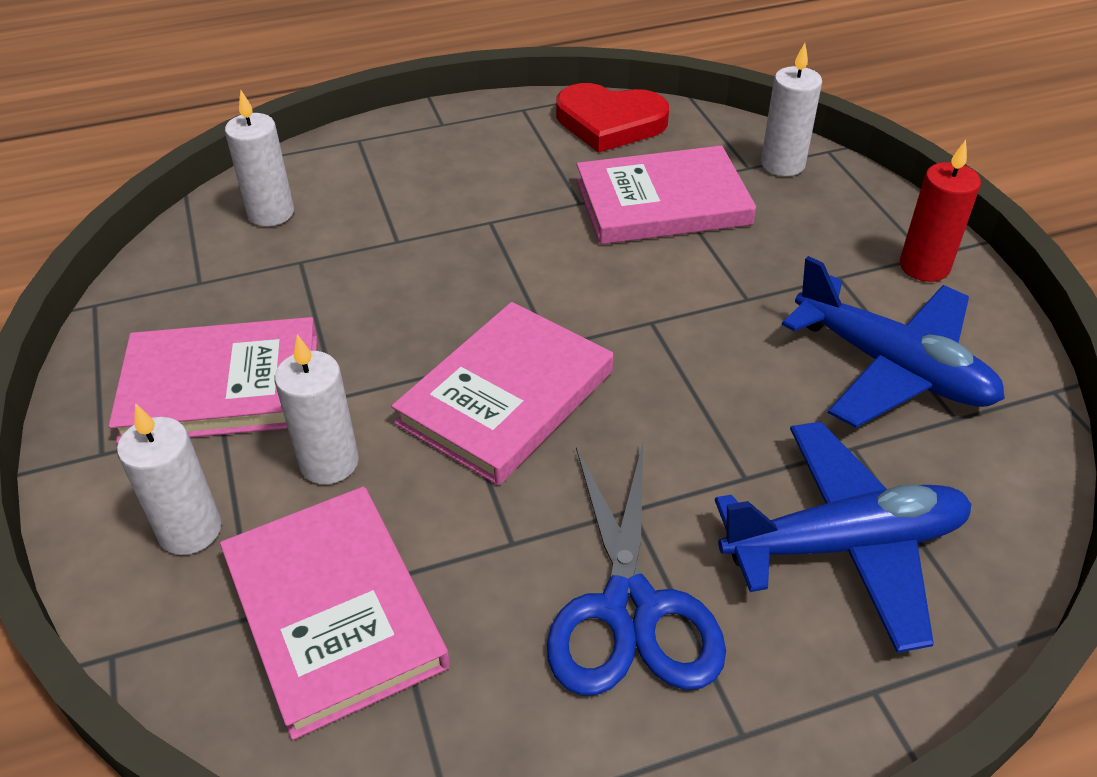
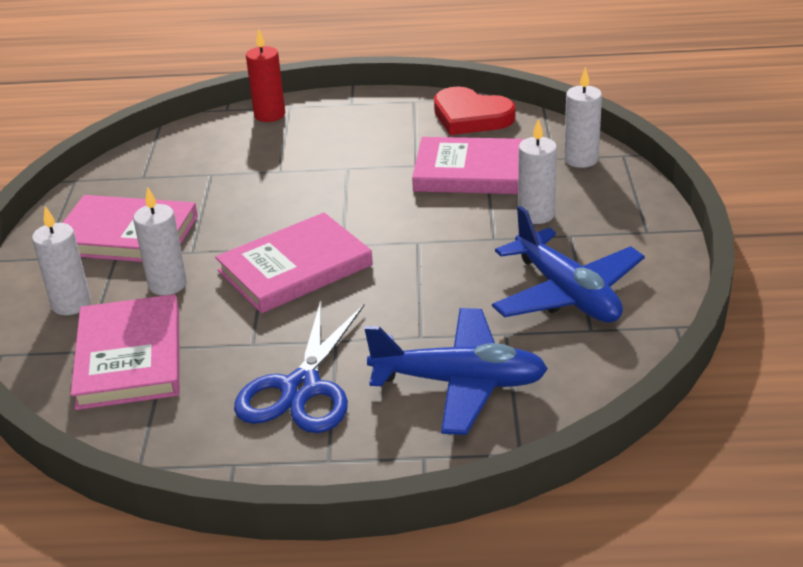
camera: 20 degrees right, 10 degrees down
(271, 213) = (207, 143): white candle -> white candle (536, 215)
(924, 266) = (639, 238): red candle -> red candle (269, 115)

